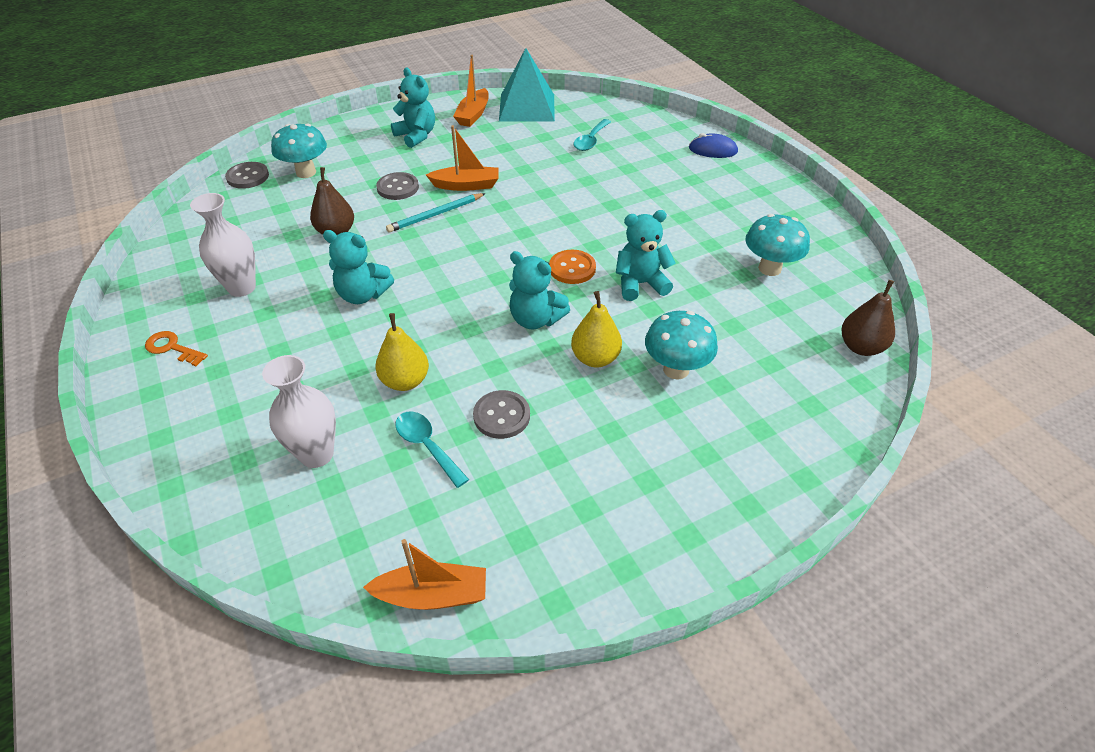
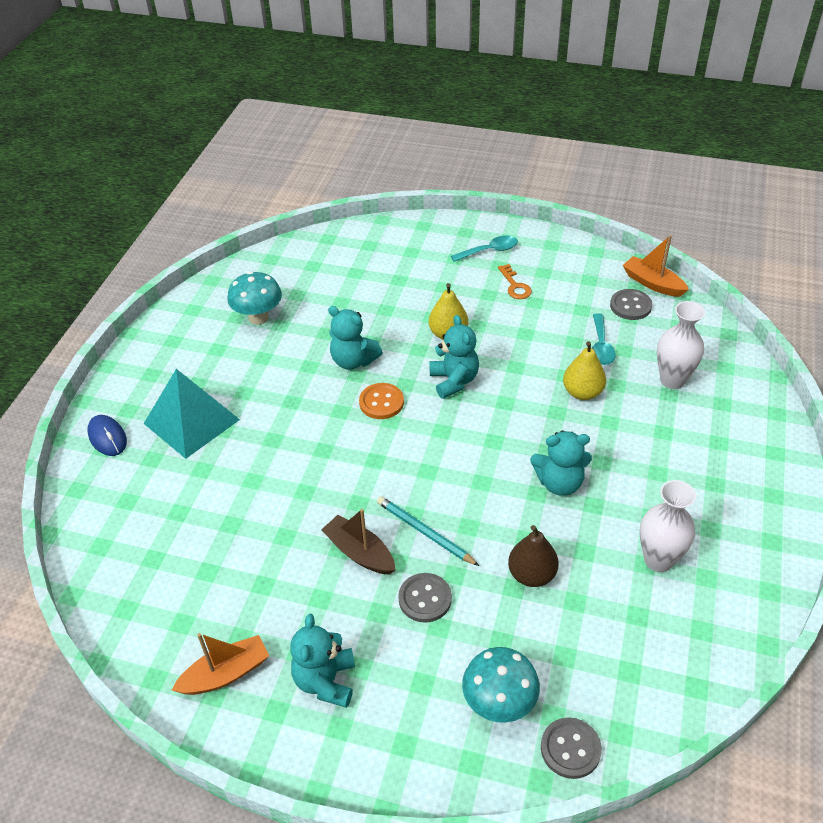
camera: 135 degrees left, 0 degrees up
(172, 348) = (745, 528): orange key -> orange key (515, 286)
(363, 295) = (559, 483): turquoise teddy bear -> turquoise teddy bear turned 120 degrees clockwise
(435, 215) = (425, 532): turquoise pencil -> turquoise pencil turned 150 degrees counterclockwise
(466, 185) = (360, 552): orange boat -> brown boat
(501, 416) = (541, 336): grey button -> grey button (630, 306)
(527, 107) = (157, 639): turquoise pyramid -> turquoise pyramid (191, 421)
(591, 140) = (177, 529): turquoise spoon -> turquoise spoon (489, 251)
(676, 369) = (411, 300): turquoise mushroom -> none
(861, 347) = (295, 251): brown pear -> none

